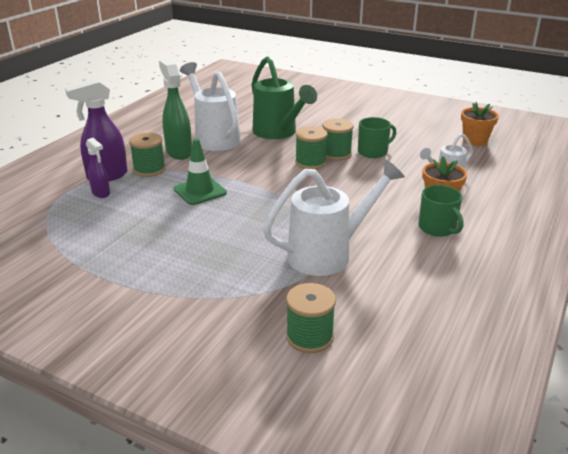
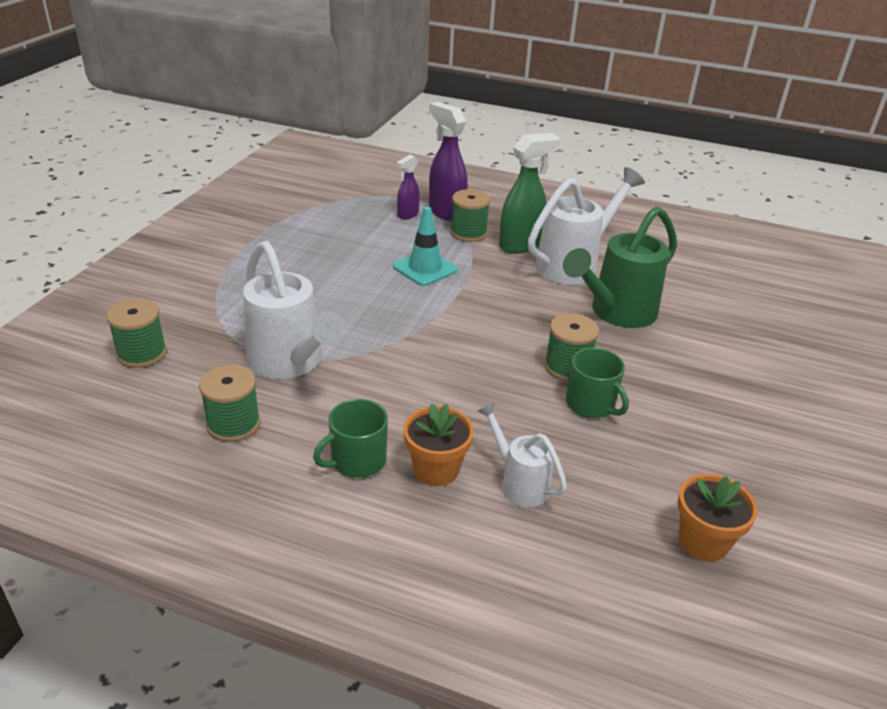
camera: 80 degrees right, 5 degrees up
(200, 191) = (425, 268): green traffic cone -> turquoise traffic cone
(310, 163) = (528, 344): green spool -> green spool (233, 424)

